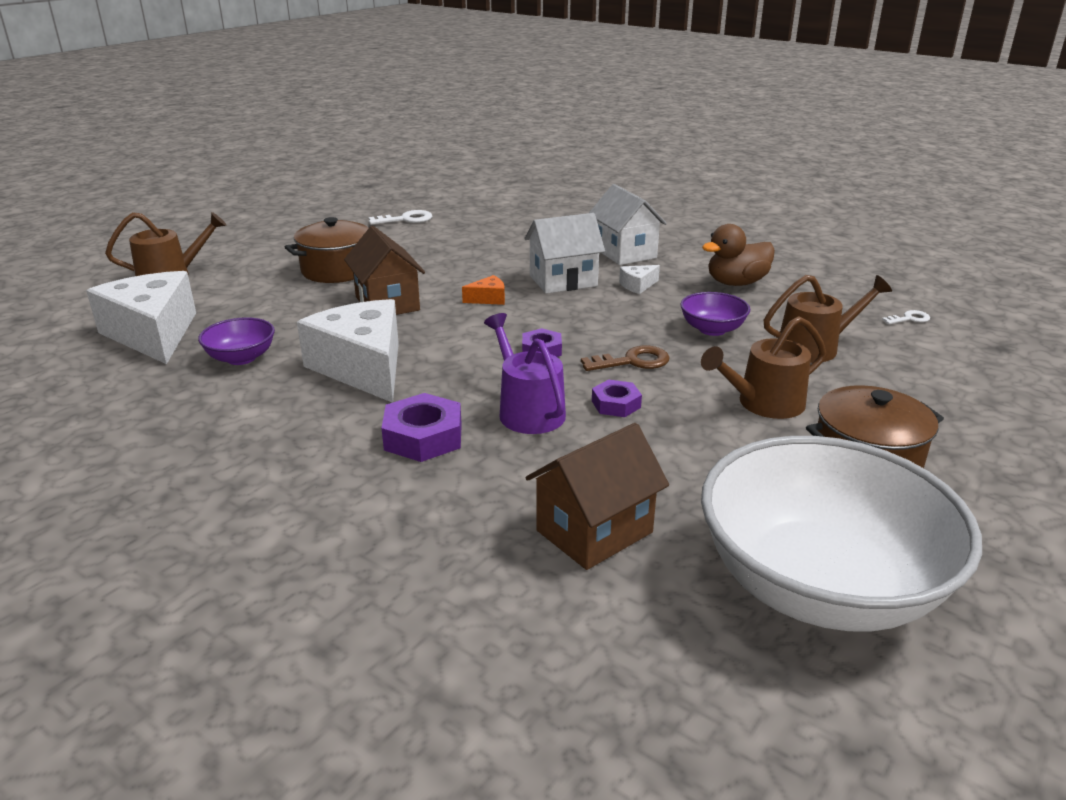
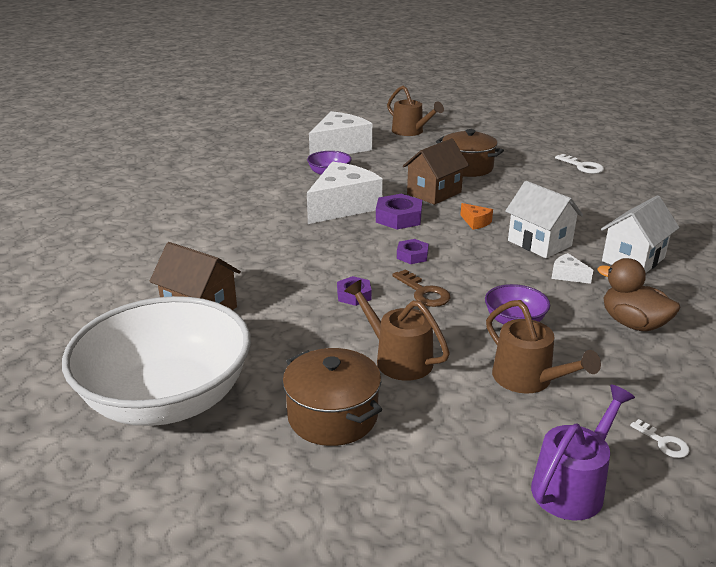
camera: 70 degrees right, 0 degrees up
(423, 437) = (275, 241): purple nut -> purple nut (398, 218)
(527, 410) = (324, 266): purple watering can -> purple watering can (572, 486)

